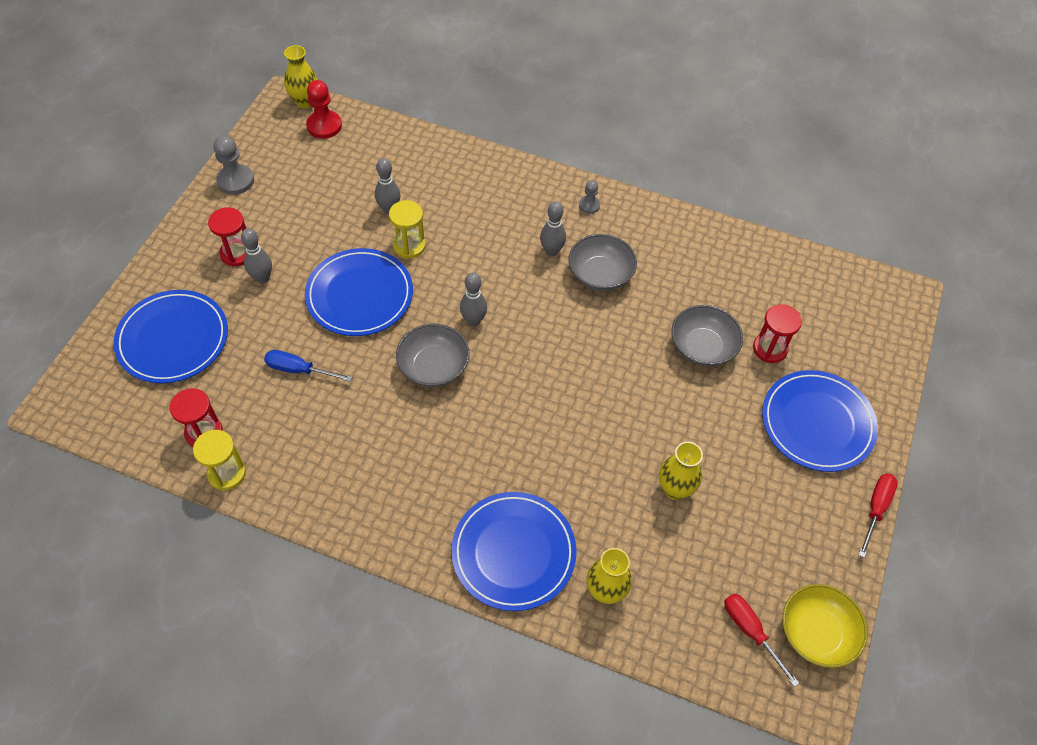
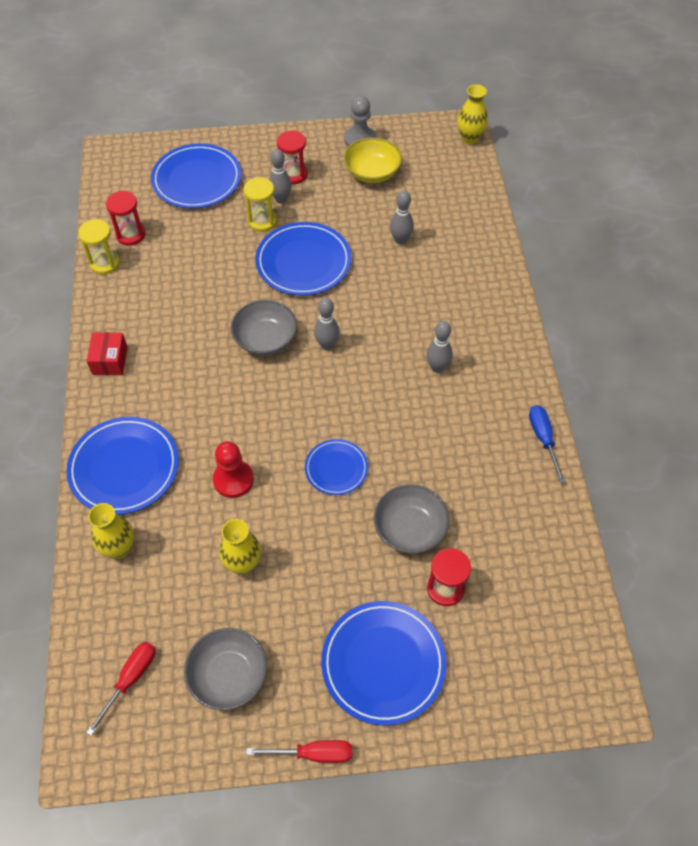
camera: 65 degrees right, 0 degrees up
(299, 370) = (213, 260): blue screwdriver -> blue screwdriver (543, 439)
(324, 126) = (454, 161): red pawn -> red pawn (233, 479)
(368, 517) = (110, 360): none -> red box
(409, 246) = (373, 269): yellow hourglass -> yellow hourglass (262, 221)
(589, 205) = (511, 373): grey pawn -> none
(600, 274) = (437, 414): grey bowl -> grey bowl (228, 675)
(614, 373) = (336, 468): none -> blue plate
(816, 633) = (153, 739): yellow bowl -> yellow bowl (372, 172)

